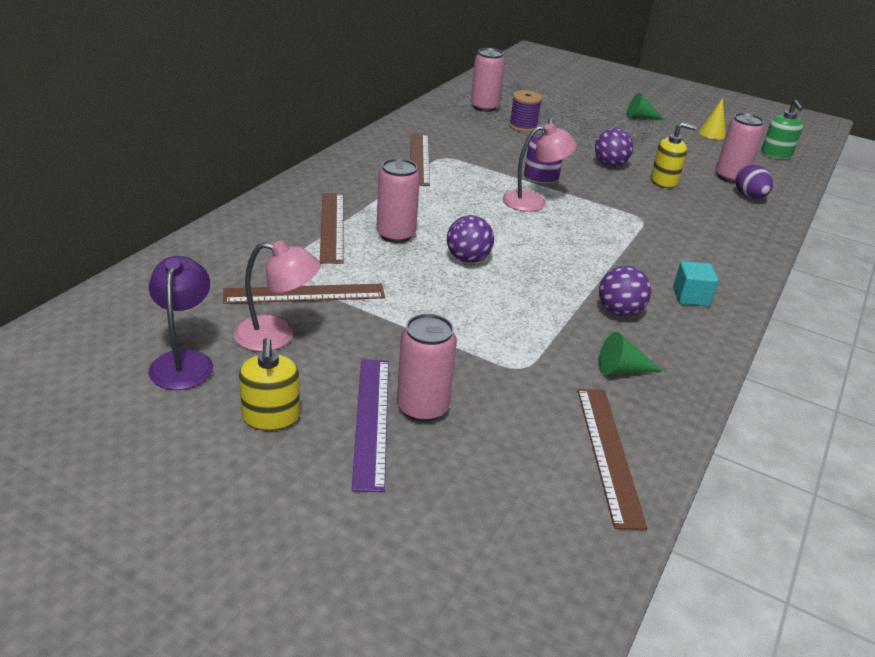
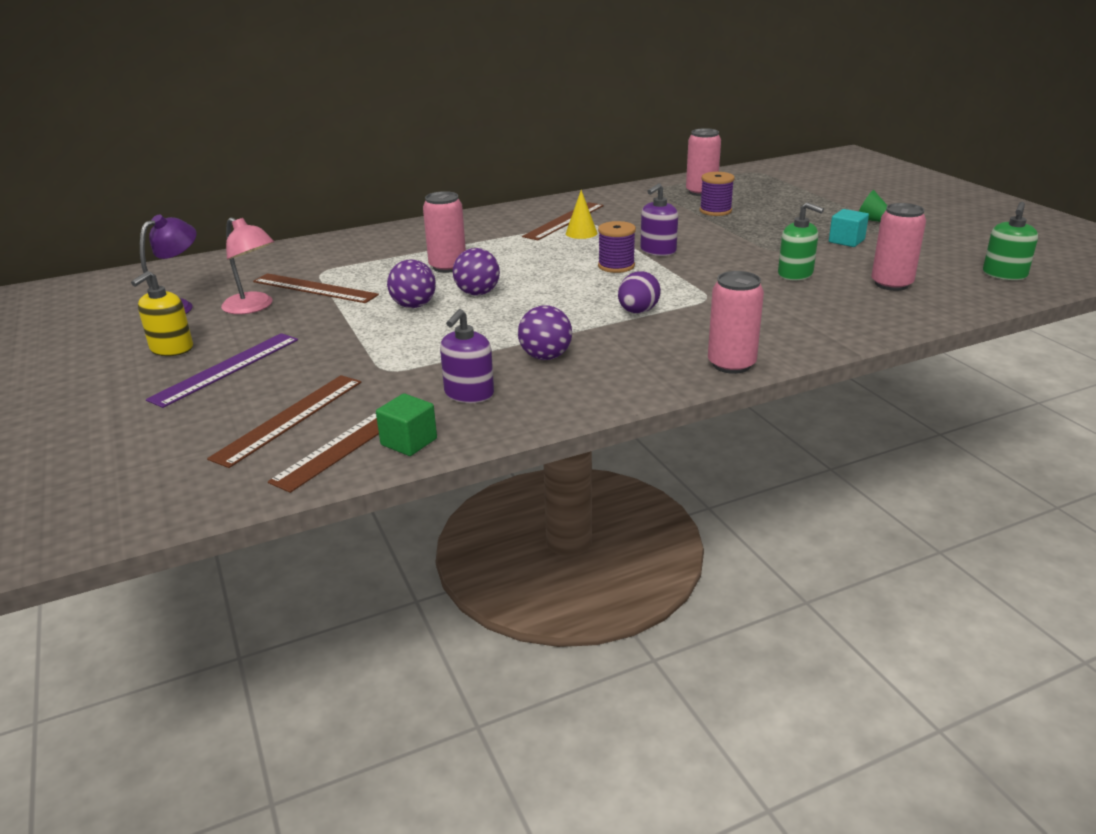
camera: 40 degrees right, 5 degrees down
(332, 226) = (408, 253): brown ruler -> brown ruler (289, 418)
(422, 408) = (271, 372): pink can -> pink can (731, 364)
(533, 201) = (616, 266): pink lamp -> purple spool
(610, 164) = (756, 252): purple ball -> purple ball (414, 306)
(621, 369) = (469, 394): green cone -> purple soap dispenser
(652, 436) = (409, 442): none -> green cube
(664, 181) = (795, 274): yellow soap dispenser -> green soap dispenser
(691, 297) = (641, 364): turquoise cube -> turquoise cube (846, 241)
(712, 133) = (946, 245): yellow cone -> yellow cone (581, 233)
(749, 197) = (882, 304): purple egg -> purple egg (638, 312)

